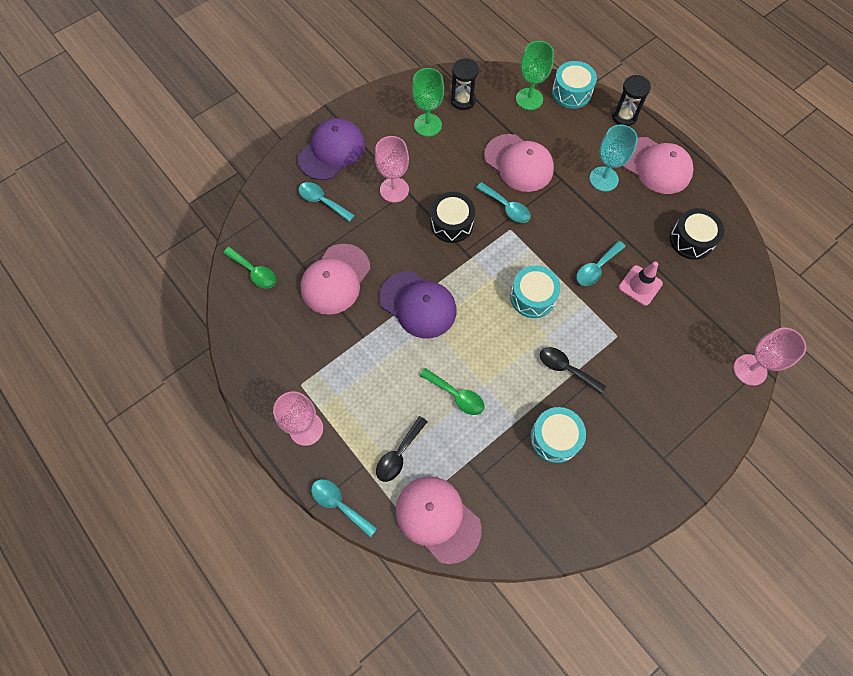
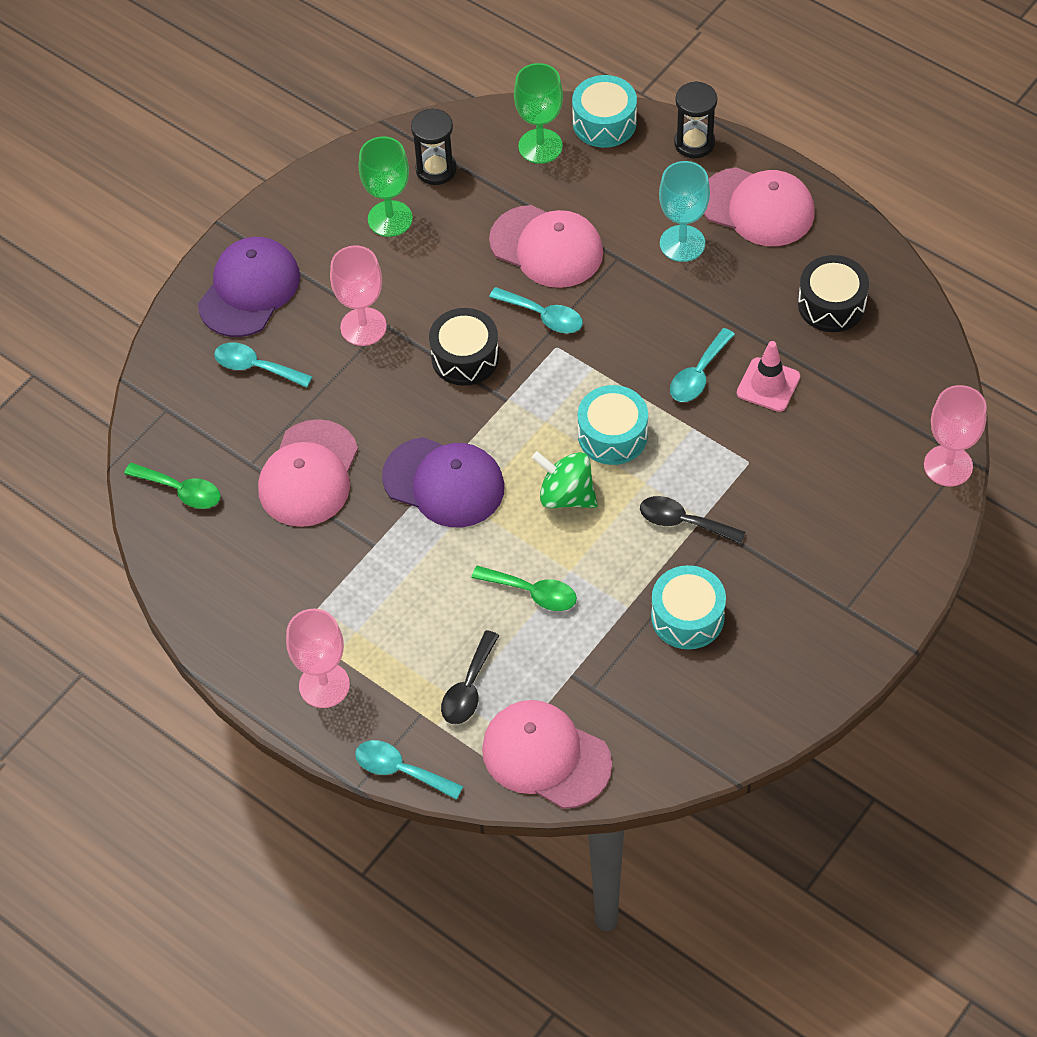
camera: 10 degrees left, 10 degrees down
(494, 332) = (566, 495): none -> green spinning top

